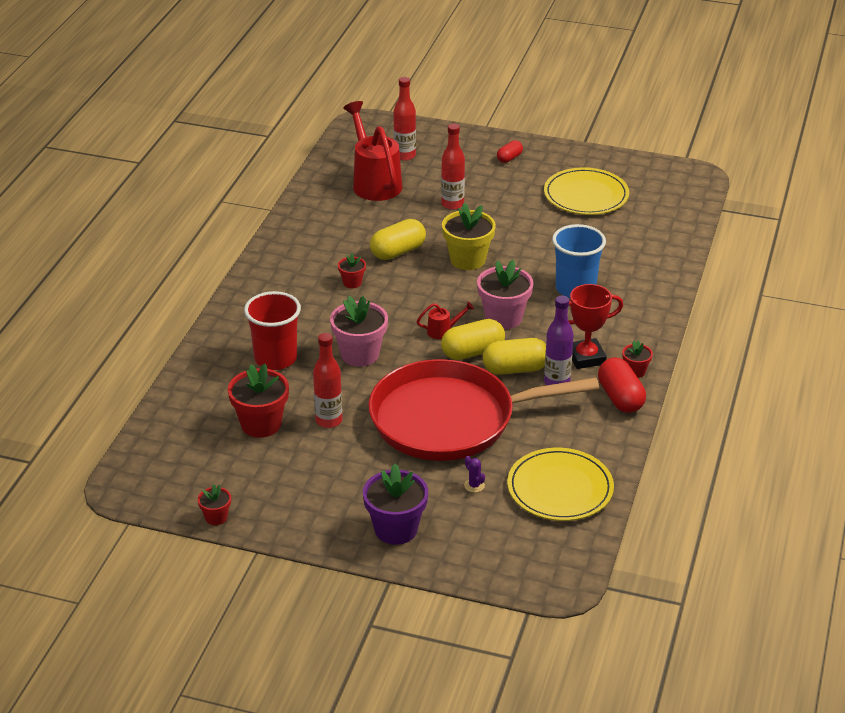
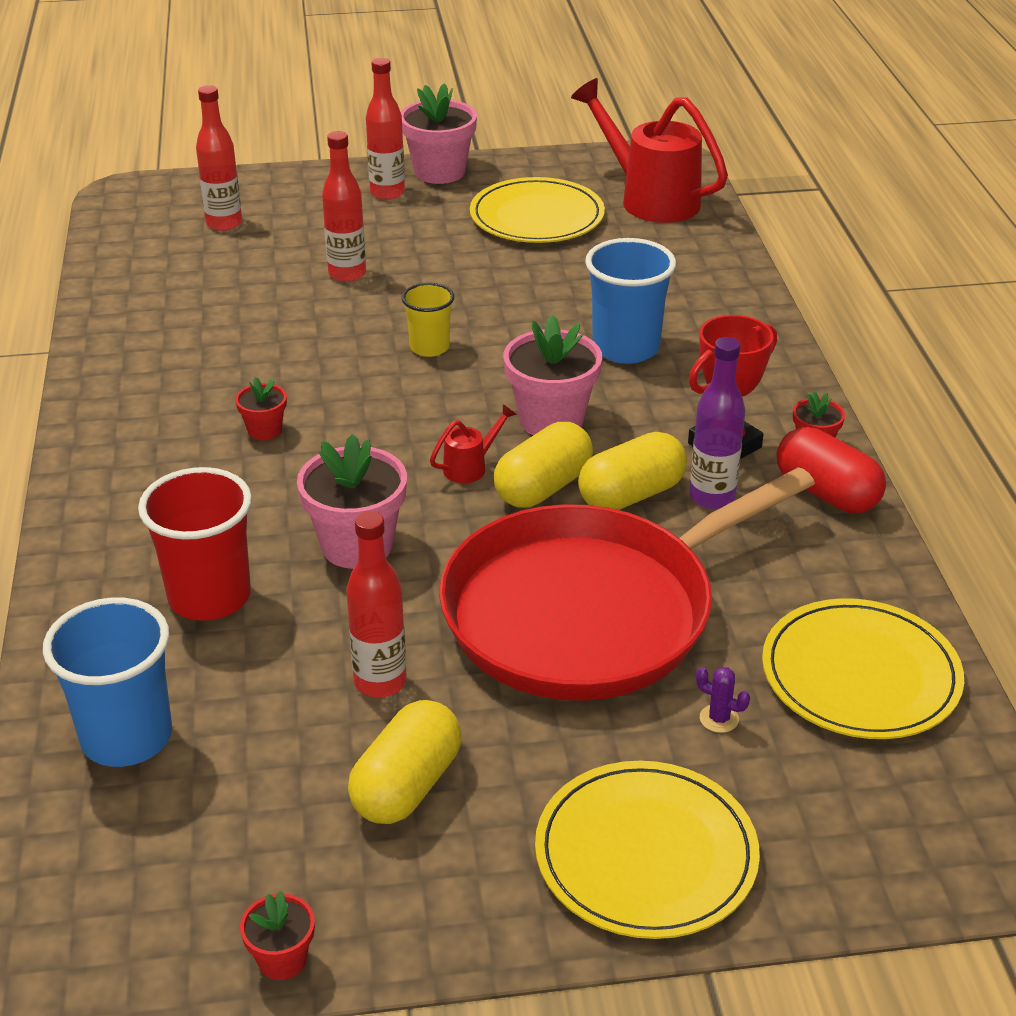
camera: 25 degrees left, 0 degrees up
(203, 410) = (127, 737): none -> blue cup
(261, 424) = (257, 730): red flower pot -> none
(374, 182) = (200, 270): red watering can -> red watering can (650, 198)
(396, 529) = (646, 854): purple flower pot -> yellow plate
(398, 252) = (309, 363): yellow capsule -> yellow capsule (407, 786)
(468, 260) = (429, 347): yellow flower pot -> yellow cup
(509, 158) = (387, 193): red capsule -> red bottle
(549, 151) = (439, 172): none -> pink flower pot

